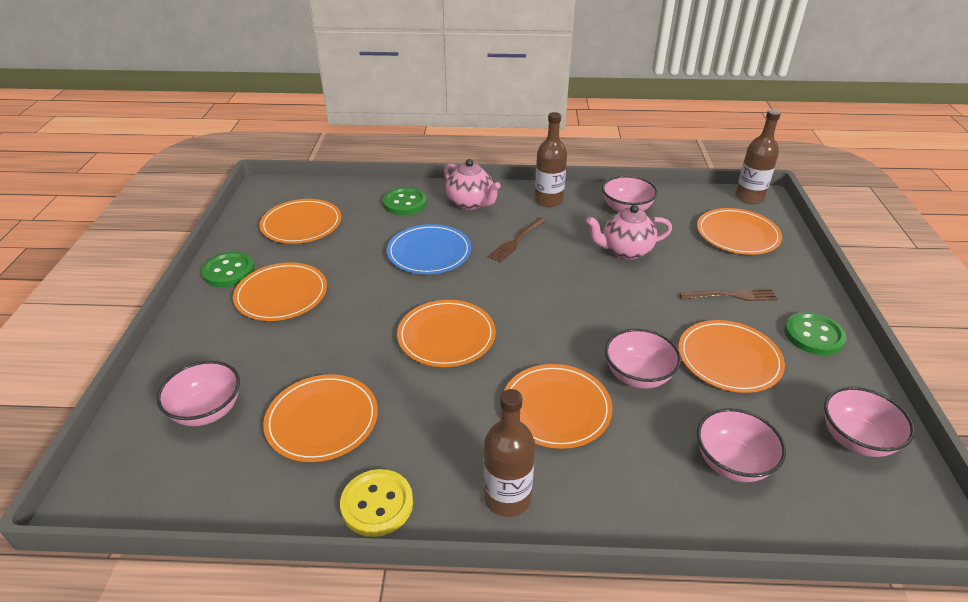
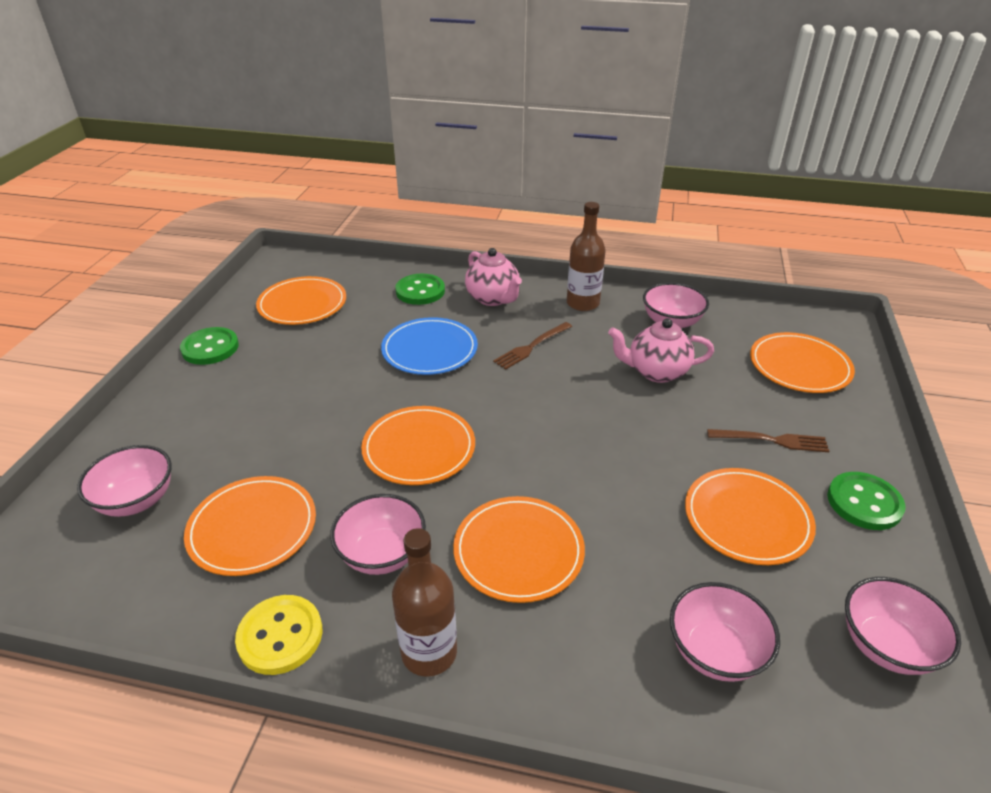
camera: 10 degrees right, 0 degrees up
(281, 294) = (256, 380): orange plate -> none
(638, 376) = (628, 525): pink bowl -> pink bowl (382, 554)
(749, 197) = (826, 322): brown bottle -> none

